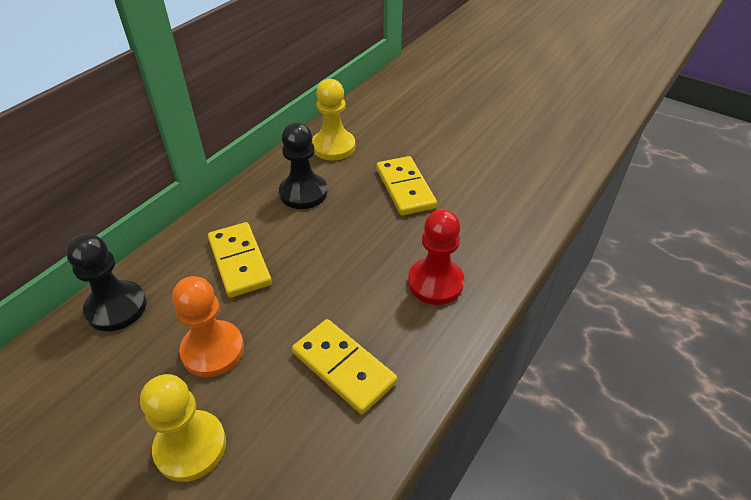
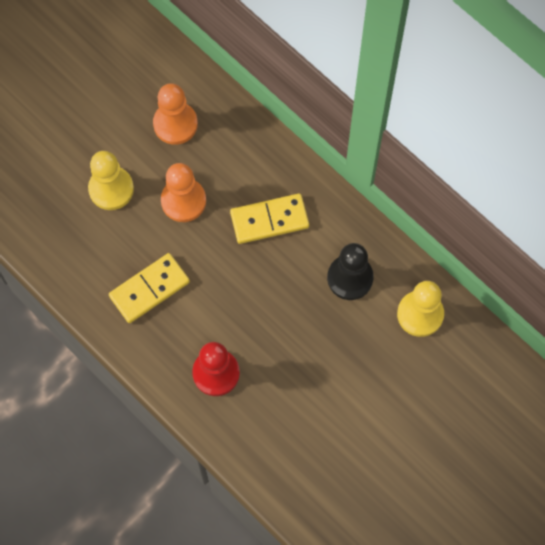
camera: 100 degrees right, 25 degrees up
(91, 379) = (175, 124): none -> orange pawn
(116, 307) = (237, 132): black pawn -> none
(405, 188) = (341, 373): yellow domino -> none

